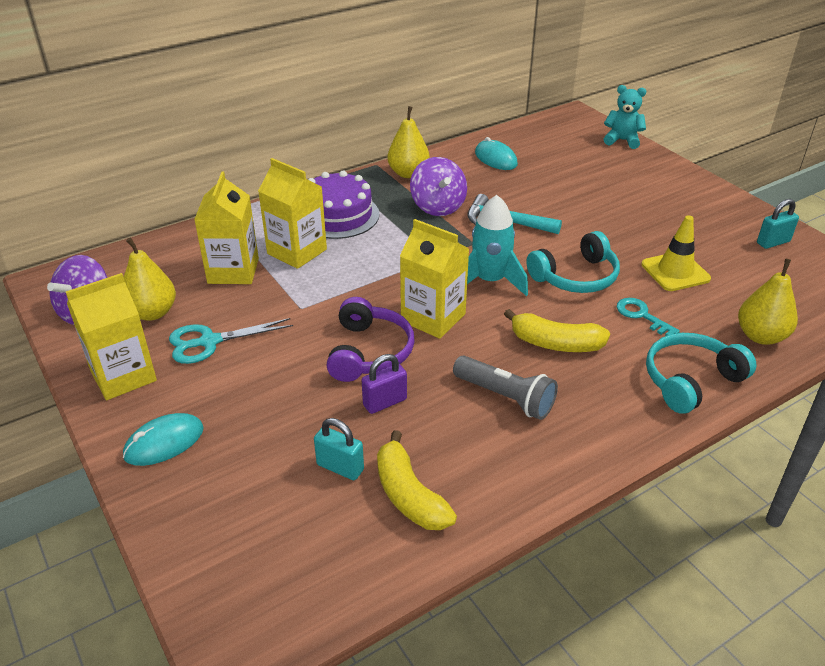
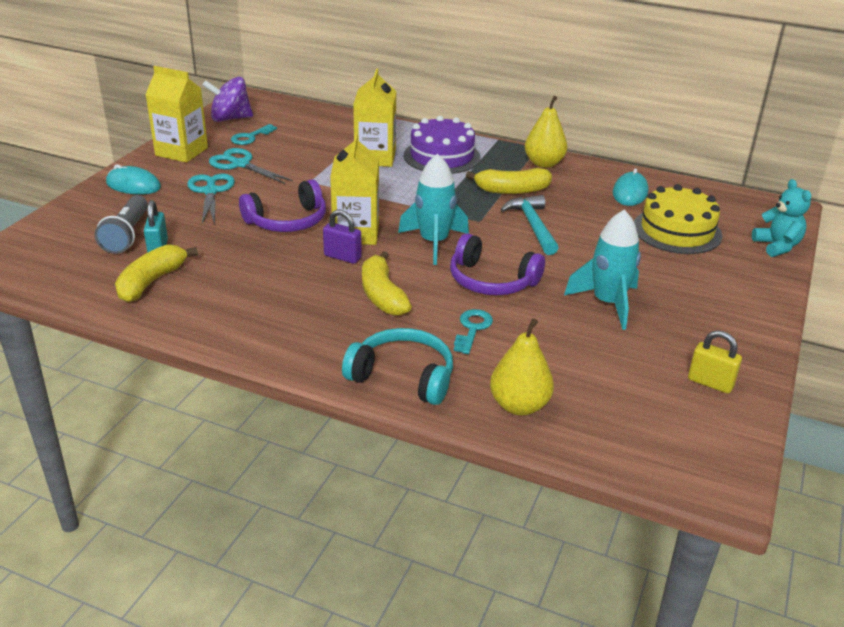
camera: 55 degrees right, 5 degrees down
(152, 313) = (250, 137): yellow pear -> turquoise key
(233, 271) = (325, 145): yellow carton -> none
(249, 384) = (211, 191): none -> turquoise scissors
(385, 402) = (238, 244): purple padlock -> purple padlock (342, 257)
(438, 207) = (512, 190): purple spinning top -> yellow banana
(506, 397) = (290, 291): grey flashlight -> grey flashlight (127, 235)
(569, 166) = (677, 231): none -> yellow cake
(576, 277) = (491, 281): turquoise headphones -> purple headphones
(647, 238) = (607, 303): none -> turquoise rocket
(675, 272) = (569, 332): yellow traffic cone -> none
(773, 242) = (710, 383): turquoise padlock -> yellow padlock

